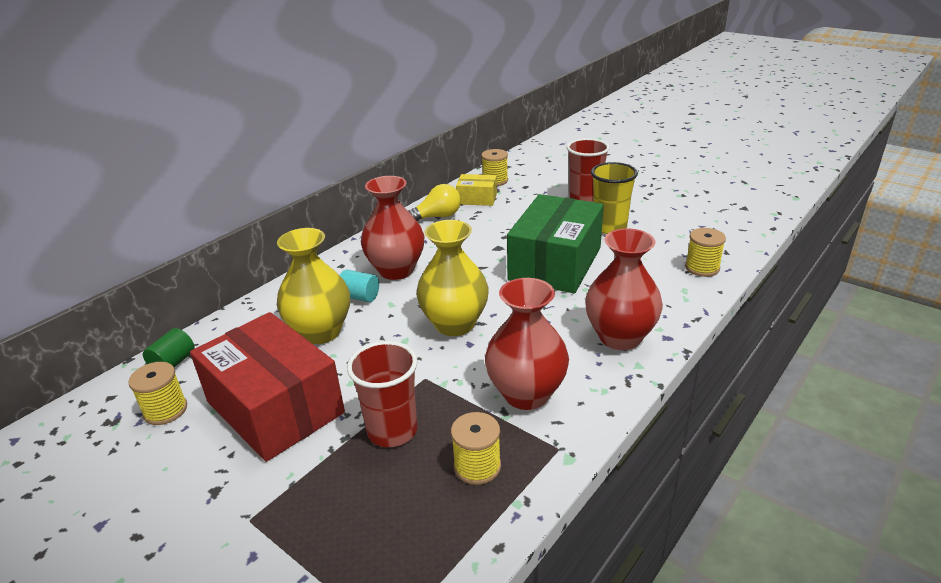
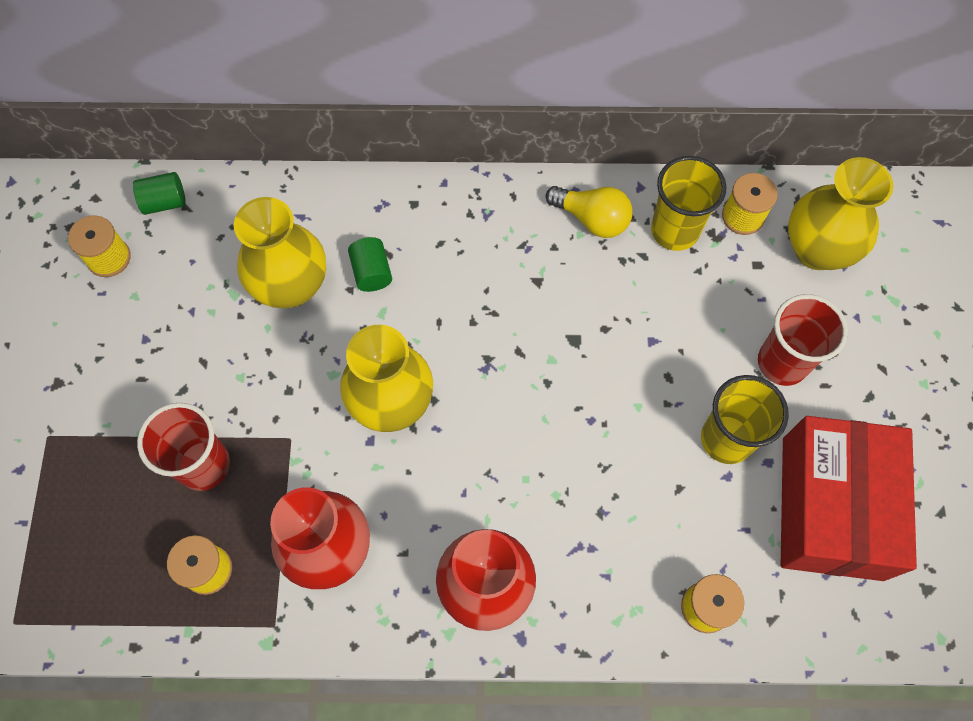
camera: 50 degrees right, 35 degrees up
(275, 407) = (169, 342): red box -> red box (832, 507)
(360, 297) = (372, 272): turquoise cylinder -> green cylinder
(396, 270) = (446, 267): red vase -> none
(477, 199) = (674, 230): yellow box -> yellow cup
(537, 171) = (817, 249): none -> yellow vase
(555, 263) = (586, 428): green box -> none

